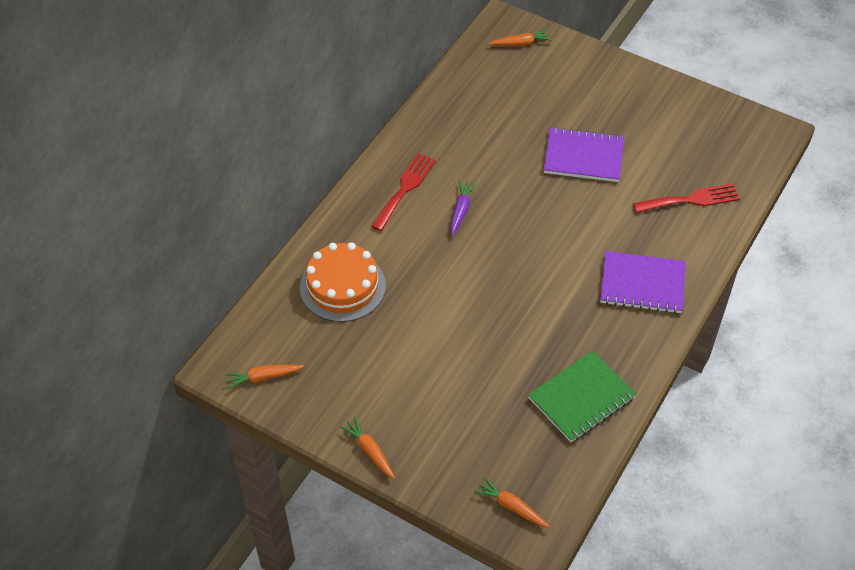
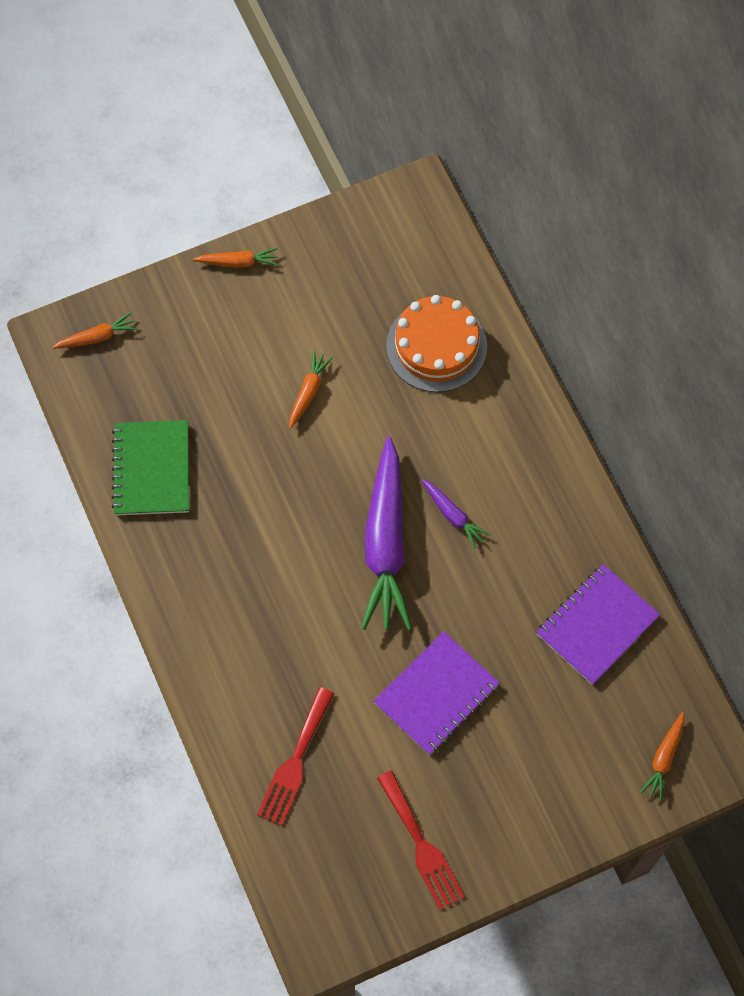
camera: 125 degrees right, 15 degrees up
(263, 377) = (381, 222): orange carrot -> orange carrot (308, 392)
(405, 189) = (522, 480): red fork -> red fork (421, 845)
(511, 234) = (386, 543): none -> purple carrot
(642, 284) = (229, 623): purple notebook -> purple notebook (597, 625)

